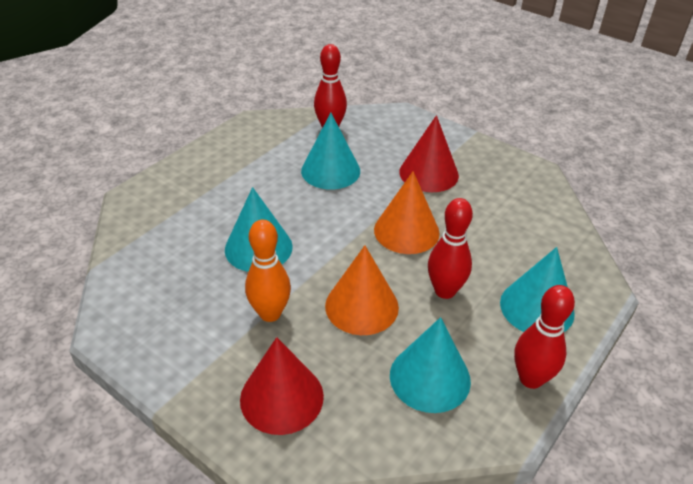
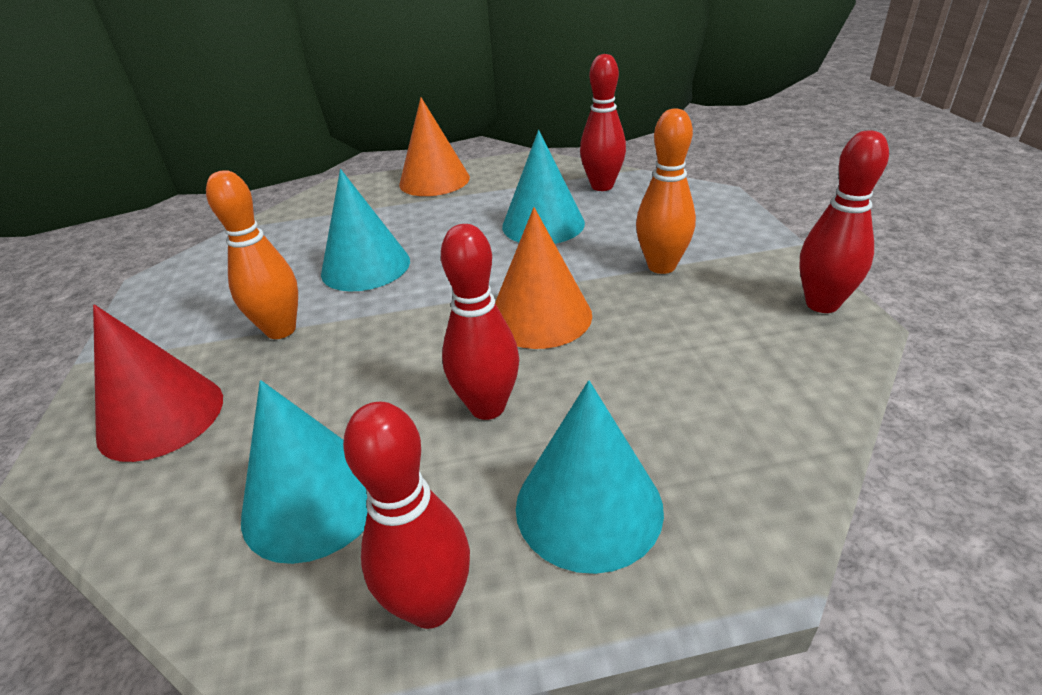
camera: 45 degrees right, 5 degrees down
(361, 306) = (370, 371): orange cone -> orange cone (434, 181)
(429, 173) = (661, 266): red cone -> orange bowling pin
(519, 165) = (822, 304): none -> red bowling pin

